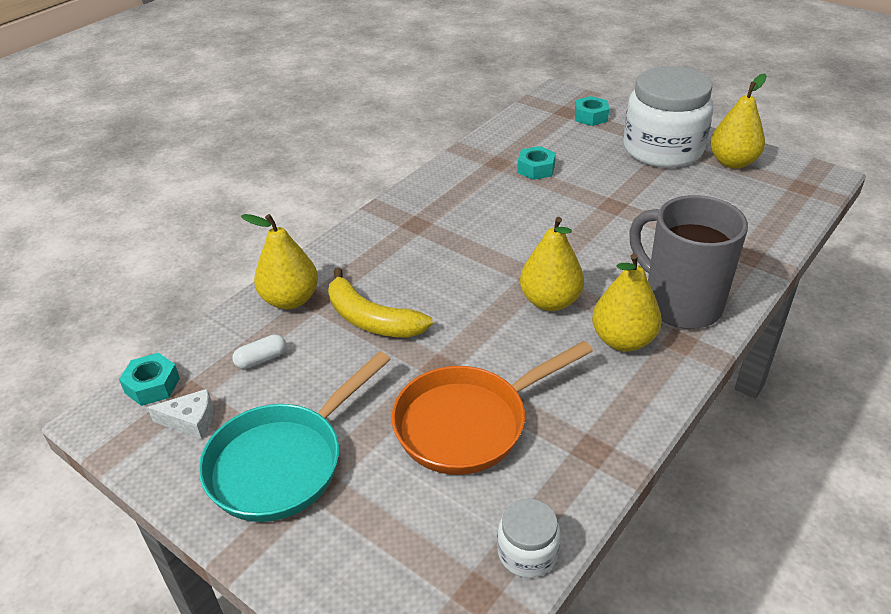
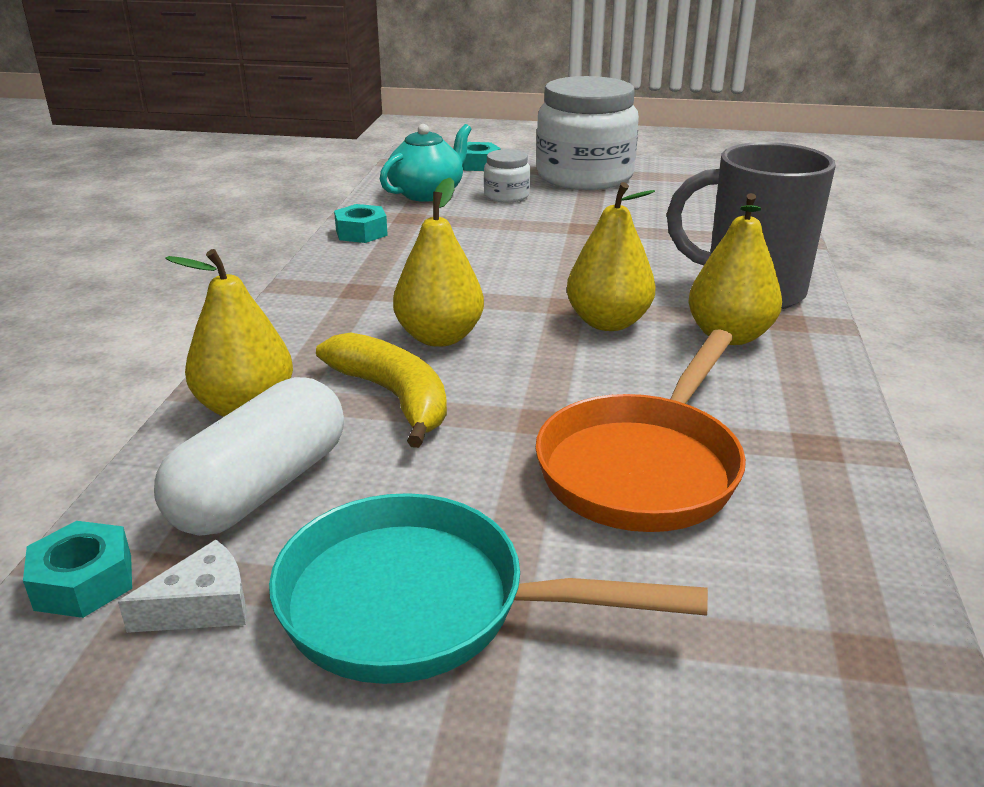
camera: 30 degrees left, 10 degrees down
(261, 359) = (261, 488): white capsule -> white capsule, size x2.32
(283, 462) = (421, 605): turquoise pan -> turquoise pan turned 90 degrees clockwise
(371, 319) = (393, 397): yellow banana -> yellow banana turned 135 degrees counterclockwise
(527, 552) = (872, 580): white jar -> white jar (506, 196)
(529, 141) = (427, 193): none -> turquoise teapot
(536, 169) = (461, 214): turquoise nut -> turquoise nut (361, 232)
(732, 162) = (666, 174): yellow pear -> yellow pear (439, 337)

